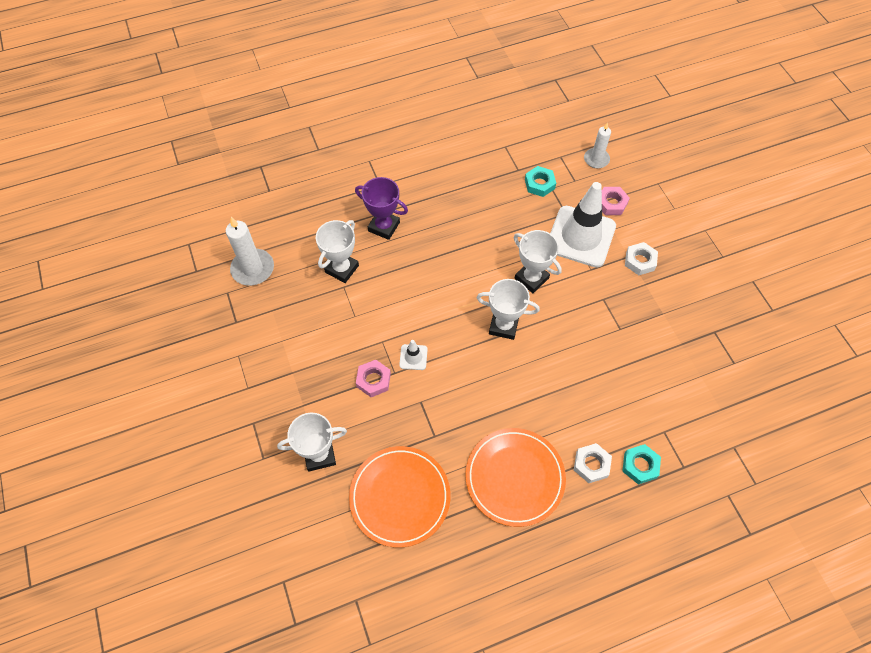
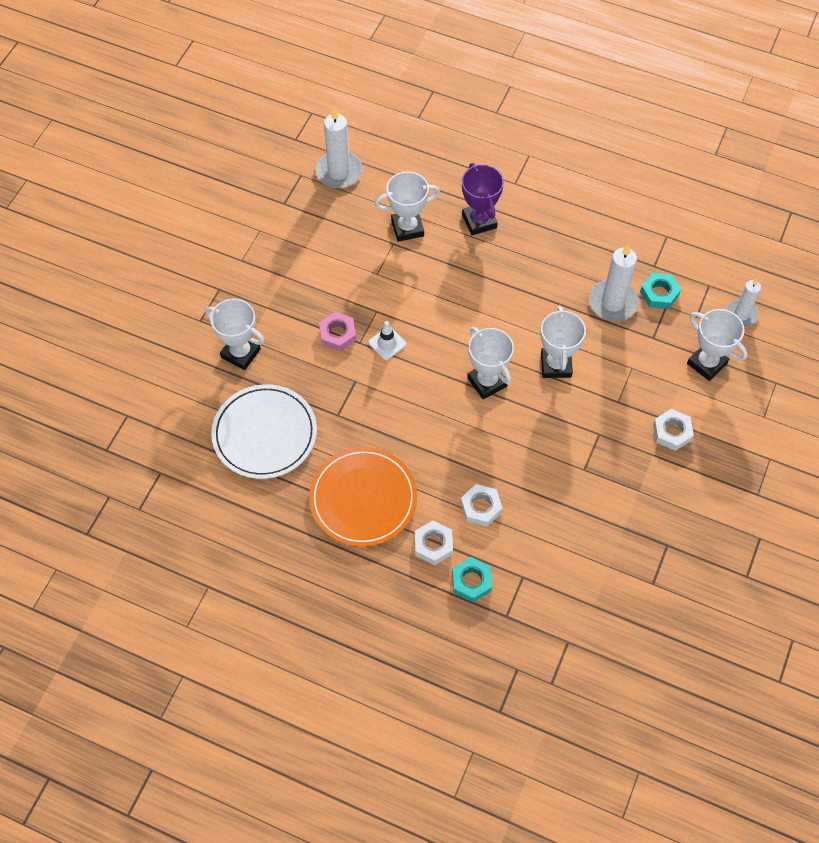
camera: 45 degrees right, 0 degrees up
(400, 497) = (264, 434): orange plate -> white plate
(520, 211) = (613, 302): none -> white candle
(580, 236) = (642, 368): white traffic cone -> none
(591, 411) = (481, 507): none -> white nut
(611, 203) = (707, 363): pink nut -> white trophy

